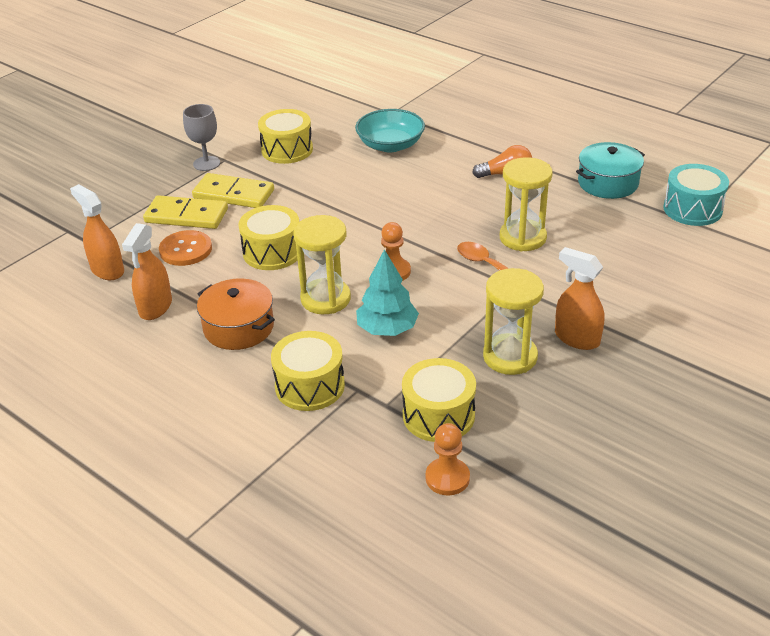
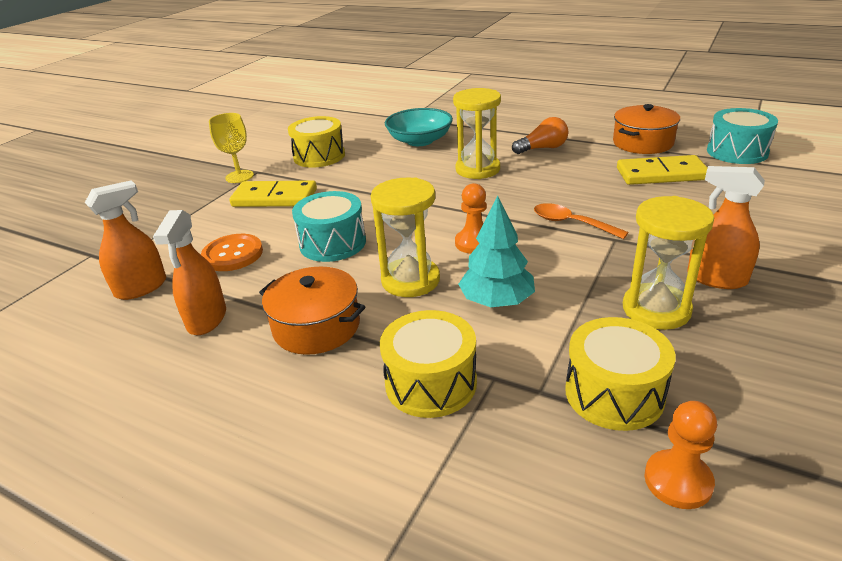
camera: 10 degrees left, 5 degrees down
(107, 270) = (141, 287): orange spray bottle -> orange spray bottle turned 105 degrees clockwise
(186, 216) = (227, 223): yellow domino -> yellow domino (661, 174)
(206, 163) = (239, 176): grey goblet -> yellow goblet
(272, 252) = (332, 243): yellow drum -> turquoise drum
(523, 238) = (592, 195): yellow hourglass -> yellow hourglass (477, 169)
(608, 183) = (643, 143): turquoise pot -> orange pot

